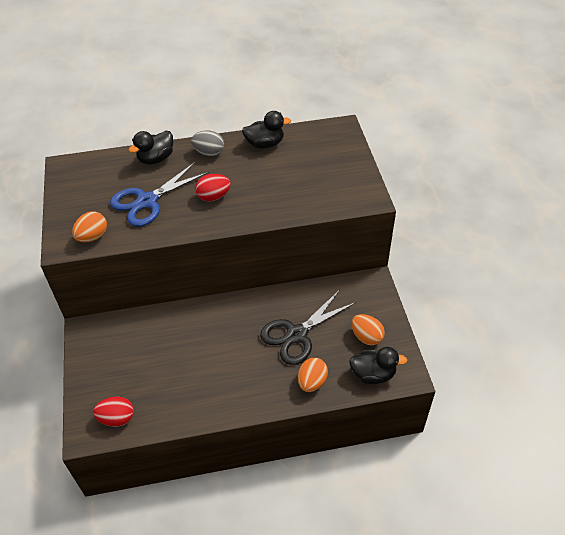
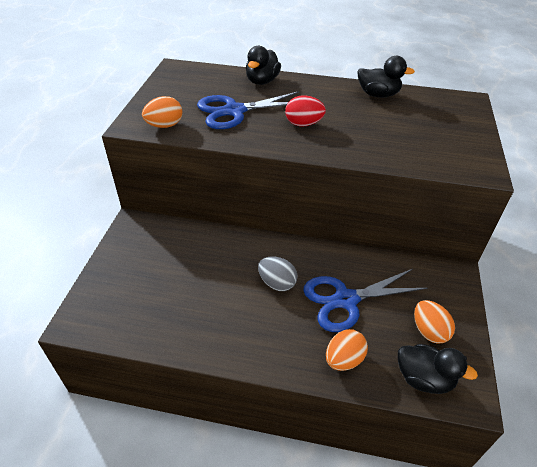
camera: 20 degrees right, 5 degrees down
(117, 418) = (114, 318): red egg -> none
(156, 159) = (262, 81): black duck -> black duck turned 45 degrees counterclockwise
(209, 153) = (316, 88): grey egg -> grey egg (277, 283)
(297, 334) = (346, 300): black scissors -> blue scissors

